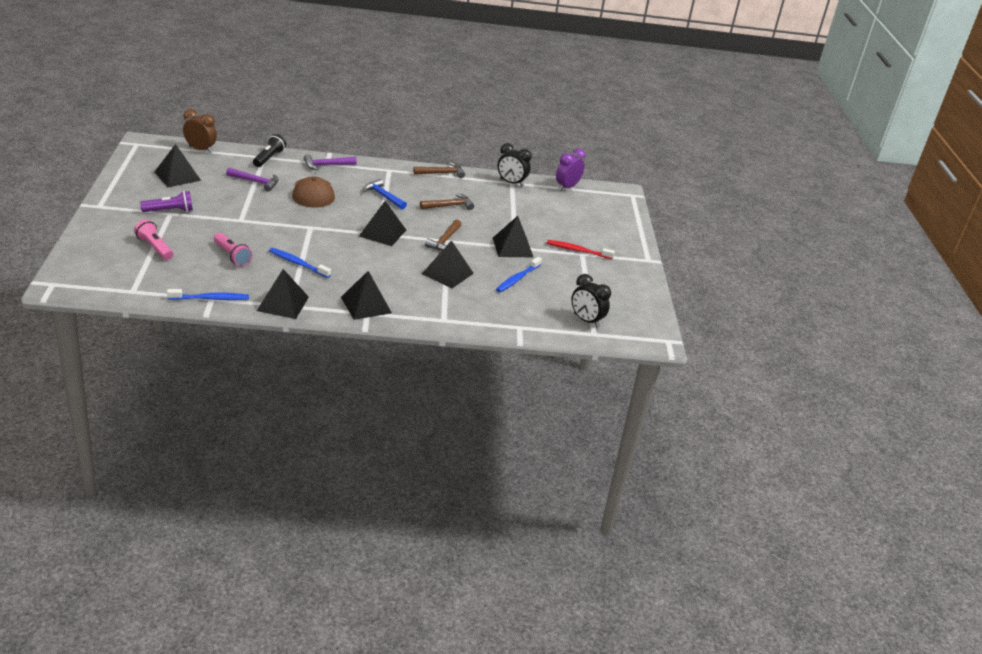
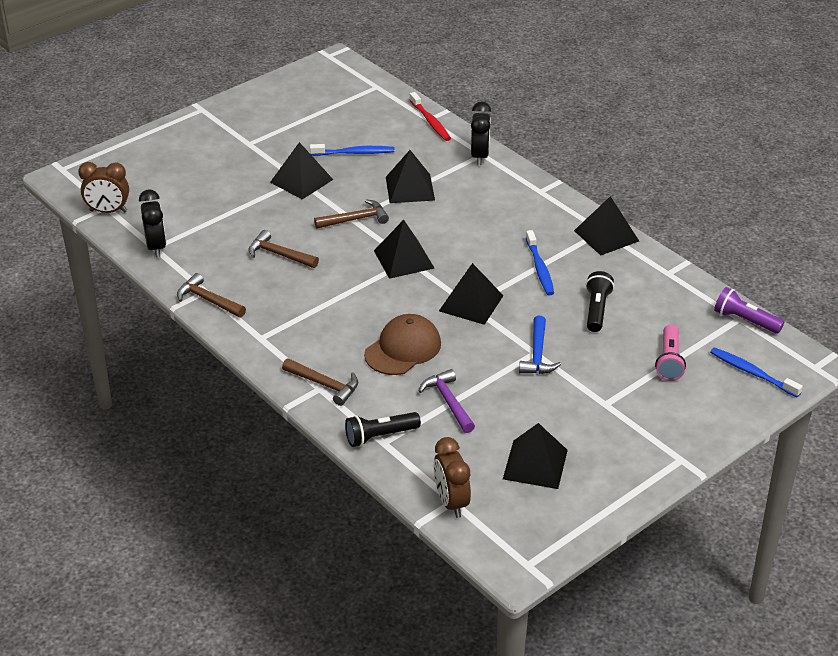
camera: 125 degrees left, 5 degrees up
(170, 211) = (602, 407): purple flashlight -> purple flashlight (745, 320)
(210, 298) = (669, 273): blue toothbrush -> blue toothbrush (752, 373)
(232, 256) = (596, 310): pink flashlight -> black flashlight
(326, 165) = (325, 385): purple hammer -> brown hammer
(366, 305) = (531, 198): black pyramid -> black pyramid (471, 303)
(383, 196) = (330, 303): blue hammer -> blue hammer (537, 354)
(567, 187) = (108, 211): purple clock -> brown clock
(578, 250) = (246, 147): red toothbrush -> red toothbrush (430, 121)
(586, 320) = (363, 97): black clock -> black clock (480, 156)

